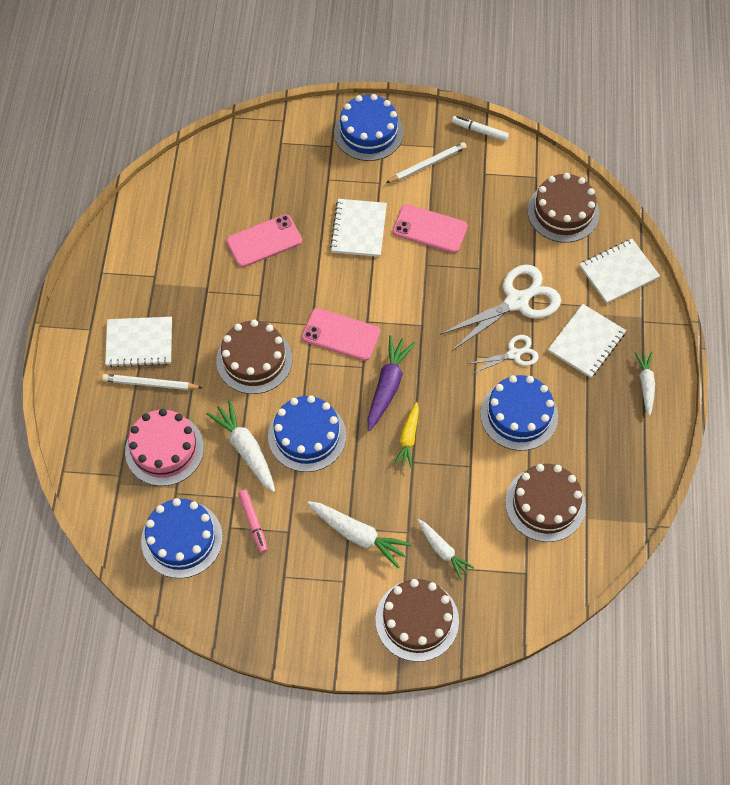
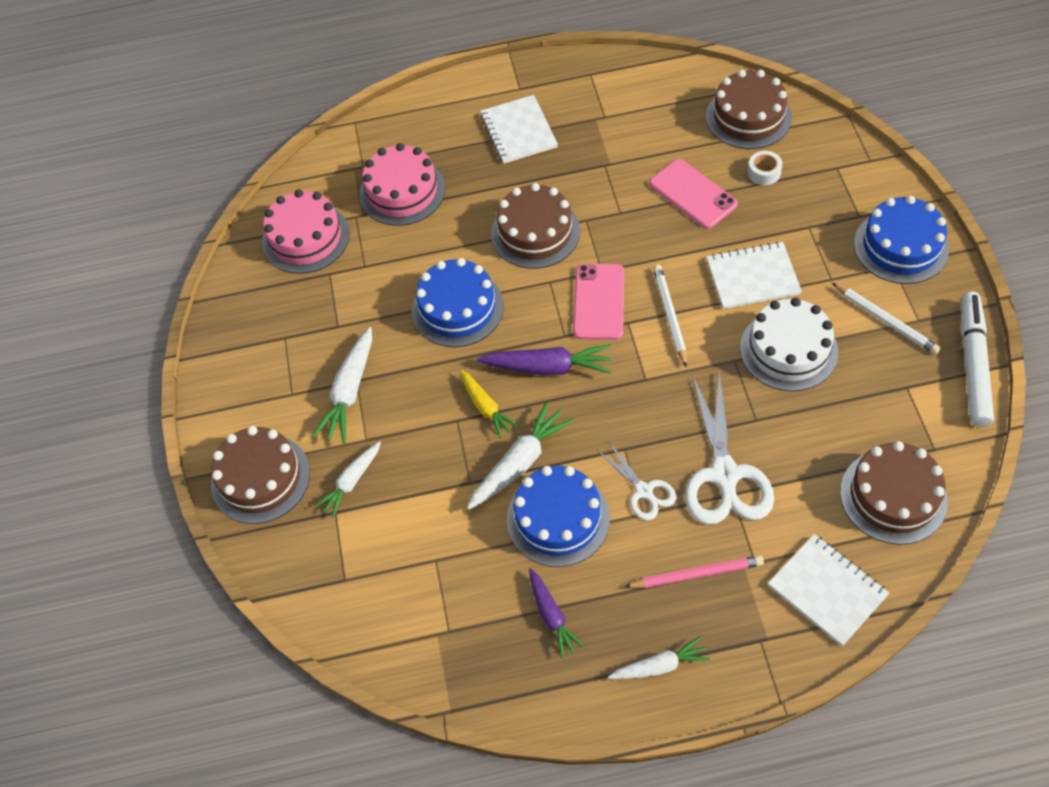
camera: 80 degrees right, 5 degrees down
(150, 384) = (473, 156): white pencil -> white pencil (670, 315)
(182, 539) = (305, 238): blue cake -> pink cake
(246, 449) = (423, 259): white carrot -> white carrot (519, 463)
(253, 522) = (340, 292): pink marker -> none
(264, 188) = (764, 172): none -> white tape
(408, 438) = (486, 407): yellow carrot -> yellow carrot turned 120 degrees counterclockwise
(429, 229) = (788, 349): pink phone -> white cake
(479, 131) = (972, 364): white marker -> white marker, size x1.80
(517, 301) = (724, 475): white scissors -> white scissors turned 45 degrees clockwise
(545, 504) = (443, 579): brown cake -> brown cake (748, 117)
(586, 342) = (696, 574): white notebook -> pink pencil
(593, 439) = (552, 616): none -> purple carrot

